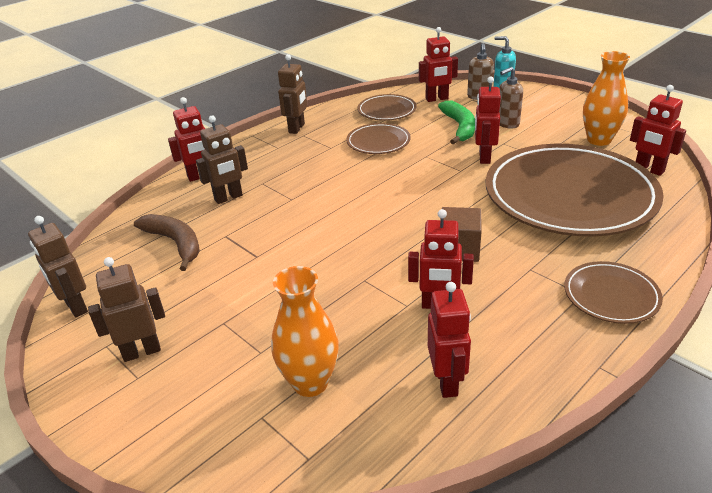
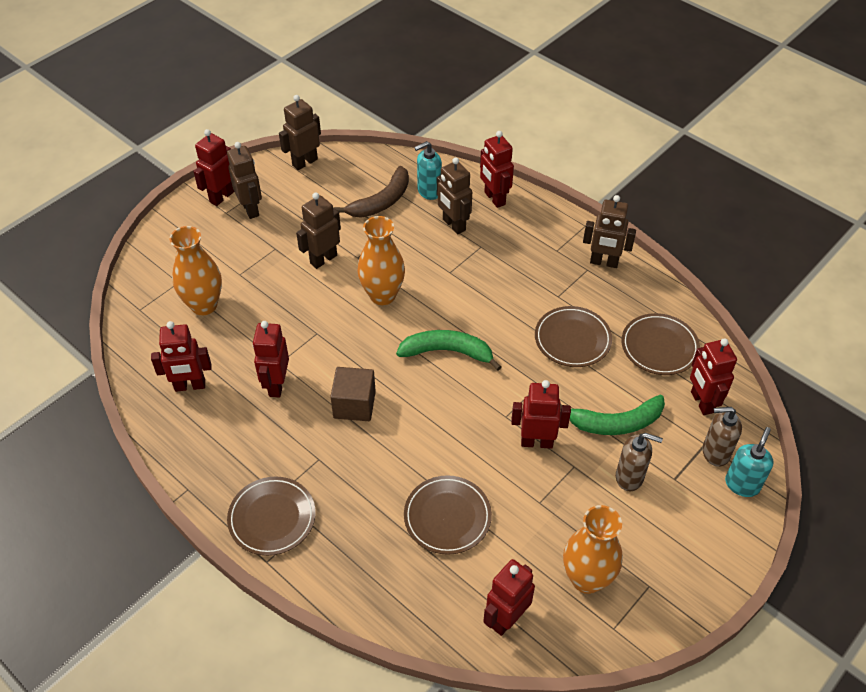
camera: 85 degrees right, 15 degrees up
(102, 385) = (221, 197): none -> red robot
(173, 213) = (429, 191): none -> turquoise soap dispenser
(253, 281) = (323, 259): none -> brown robot
(315, 237) = (382, 295): none -> orange vase
(391, 198) = (447, 352): none -> green banana
(507, 124) = (629, 477): brown soap dispenser -> brown soap dispenser turned 135 degrees clockwise
(569, 195) = (447, 517): brown plate -> brown plate, size x0.45

